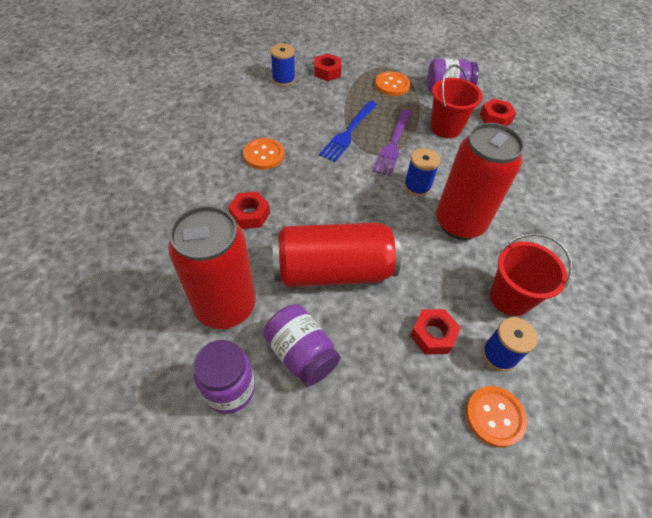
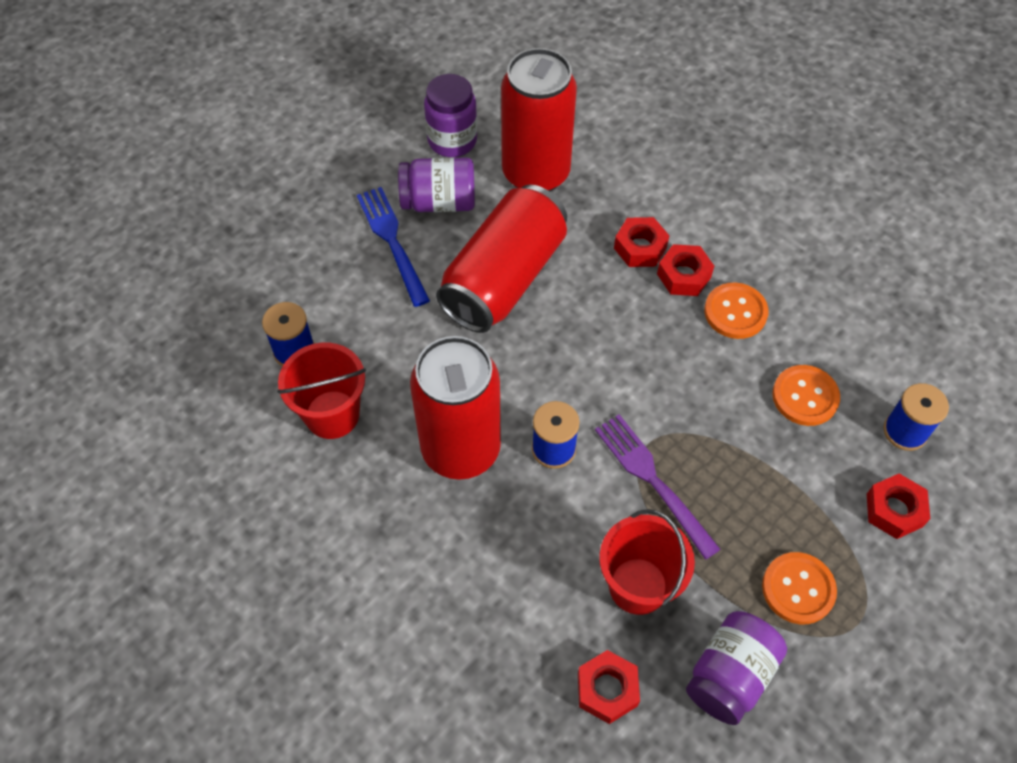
camera: 130 degrees right, 5 degrees up
(348, 132) = (716, 439): blue fork -> blue fork (392, 241)
(433, 335) = (362, 312): red nut -> red nut (684, 275)
(494, 416) = (256, 301): orange button -> orange button (805, 396)

